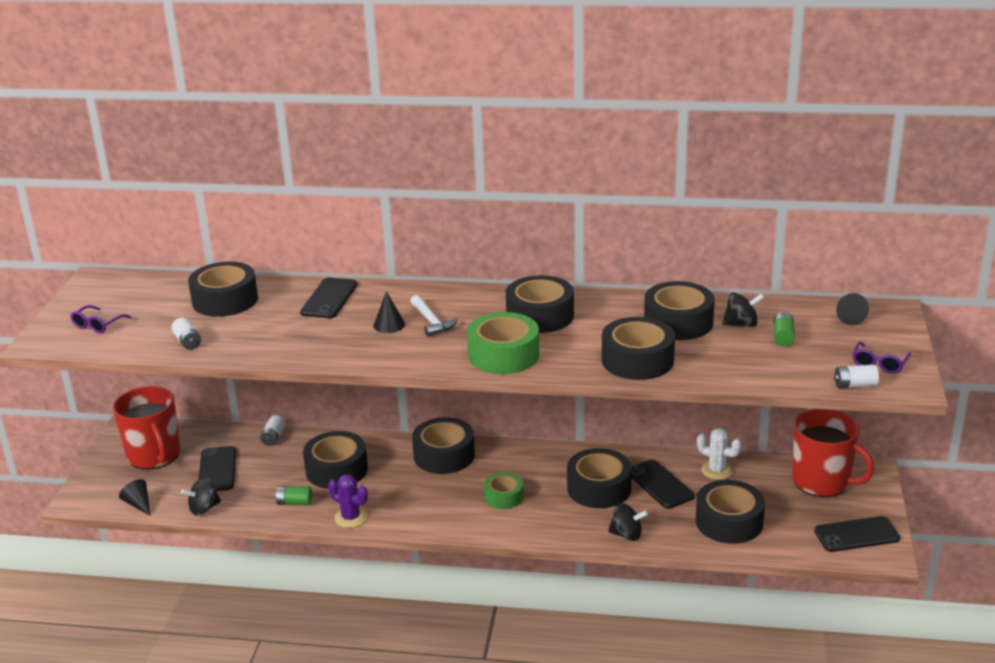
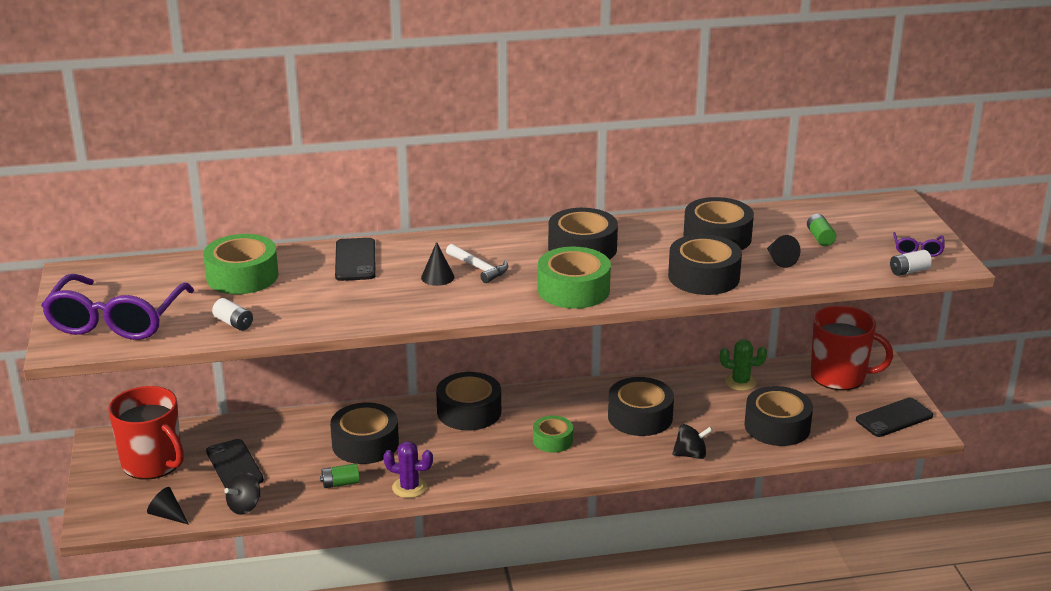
camera: 20 degrees left, 0 degrees up
(98, 325) = (116, 320): purple glasses -> purple glasses, size x2.36
(225, 300) = (242, 276): black tape -> green tape
(273, 437) = (276, 423): white battery -> none
(660, 484) = (695, 403): black phone -> none
(717, 470) = (740, 382): white cactus -> green cactus
(741, 324) = (775, 231): black spinning top -> none
(848, 317) = (865, 213): black cone -> black cone (780, 260)

